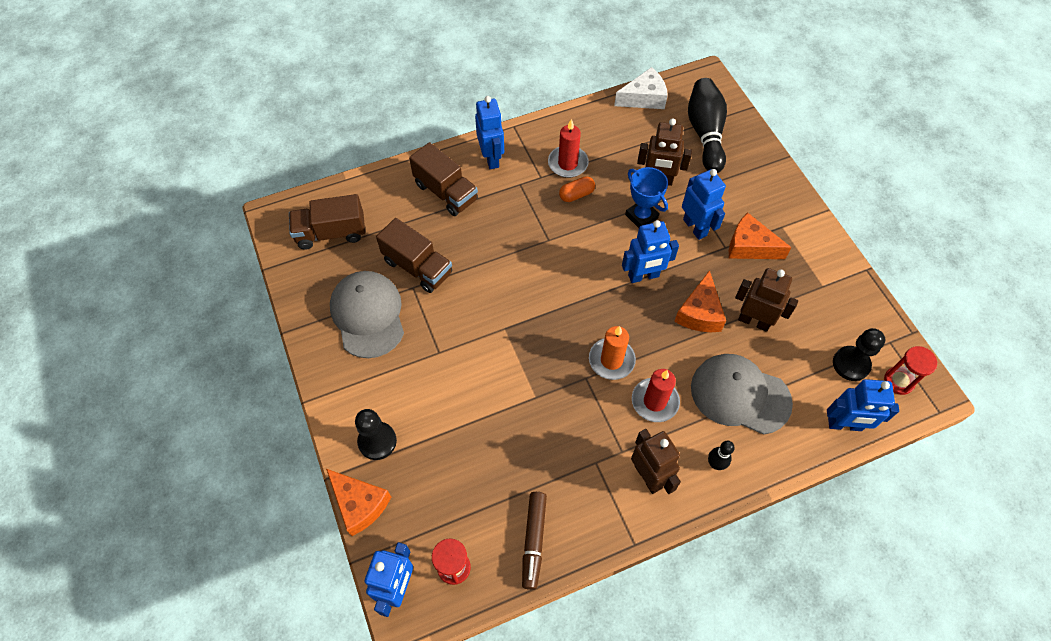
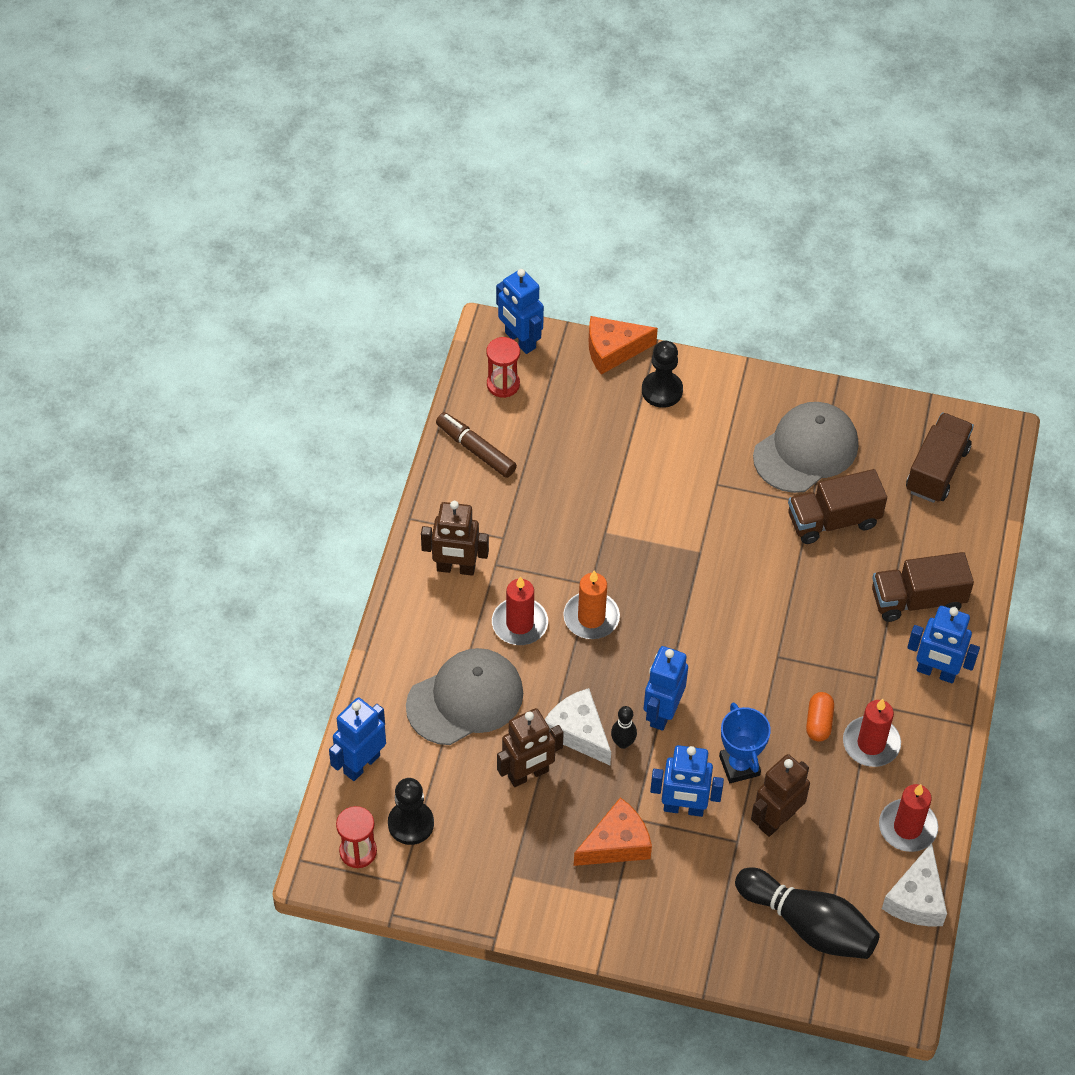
camera: 125 degrees right, 5 degrees down
(368, 315) = (806, 450): grey cap -> grey cap turned 60 degrees counterclockwise
(605, 122) = (907, 827): none -> red candle
(641, 216) = (739, 765): blue trophy -> blue trophy turned 75 degrees clockwise
(699, 312) = (578, 732): orange cheese -> white cheese
(715, 464) = (421, 628): black bowling pin -> black bowling pin (623, 743)

